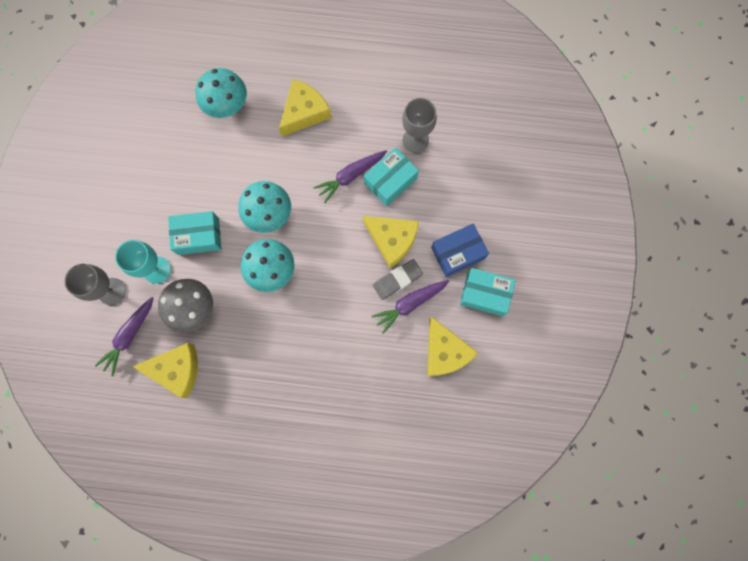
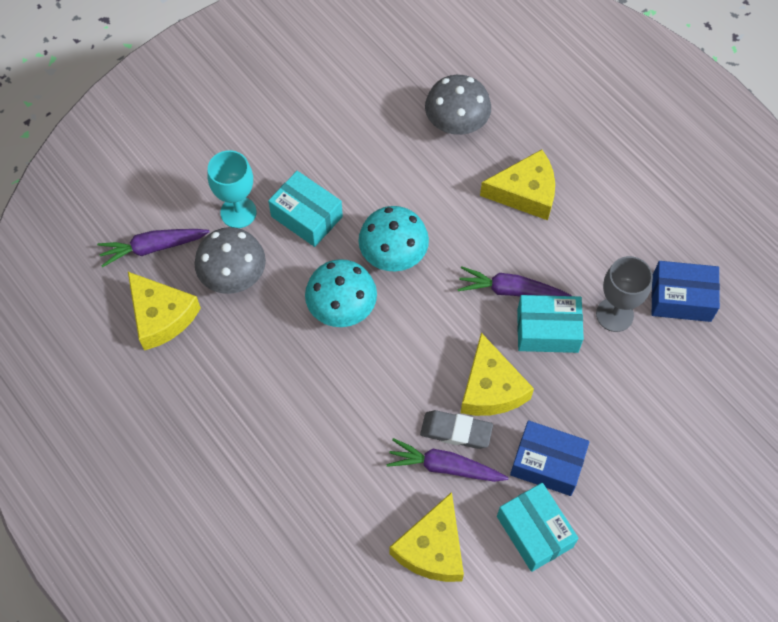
camera: 45 degrees right, 15 degrees down
(112, 291) = (180, 195): grey goblet -> none
(226, 104) = (456, 122): turquoise mushroom -> grey mushroom
(440, 100) = (681, 298): none -> blue box

